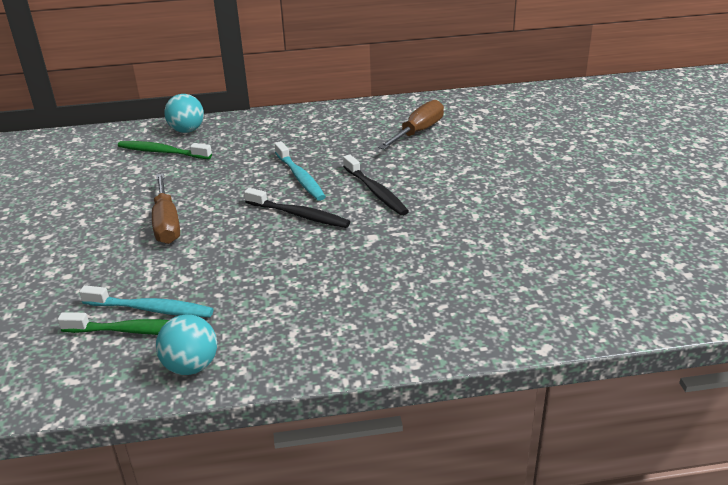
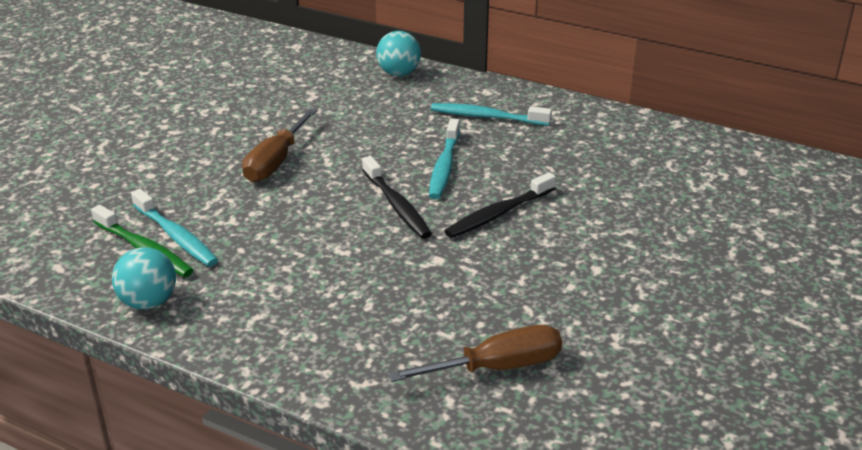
camera: 35 degrees right, 0 degrees up
(163, 152) = (352, 88): green toothbrush -> none
(289, 136) = (487, 117): none -> turquoise toothbrush
(375, 191) = (499, 213): black toothbrush -> black toothbrush turned 45 degrees clockwise
(418, 132) = (628, 166): brown screwdriver -> brown screwdriver (496, 367)

